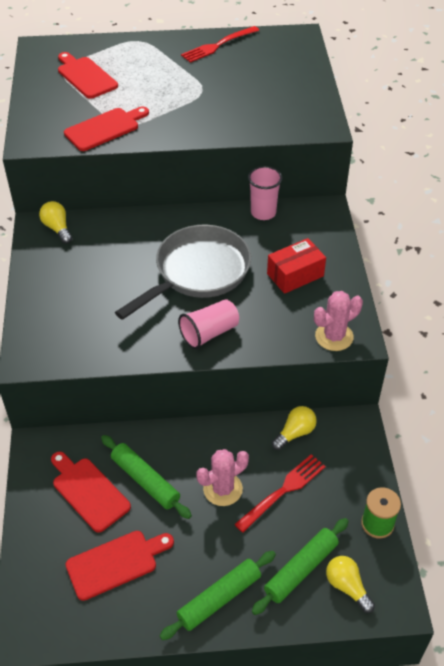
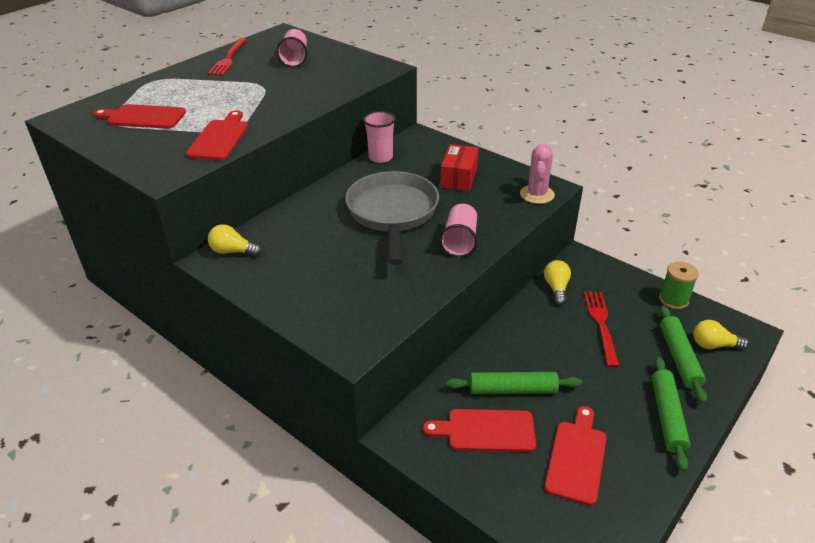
camera: 45 degrees left, 10 degrees down
(222, 489) = (567, 353): pink cactus -> none
(266, 74) = (295, 59): none -> pink cup

